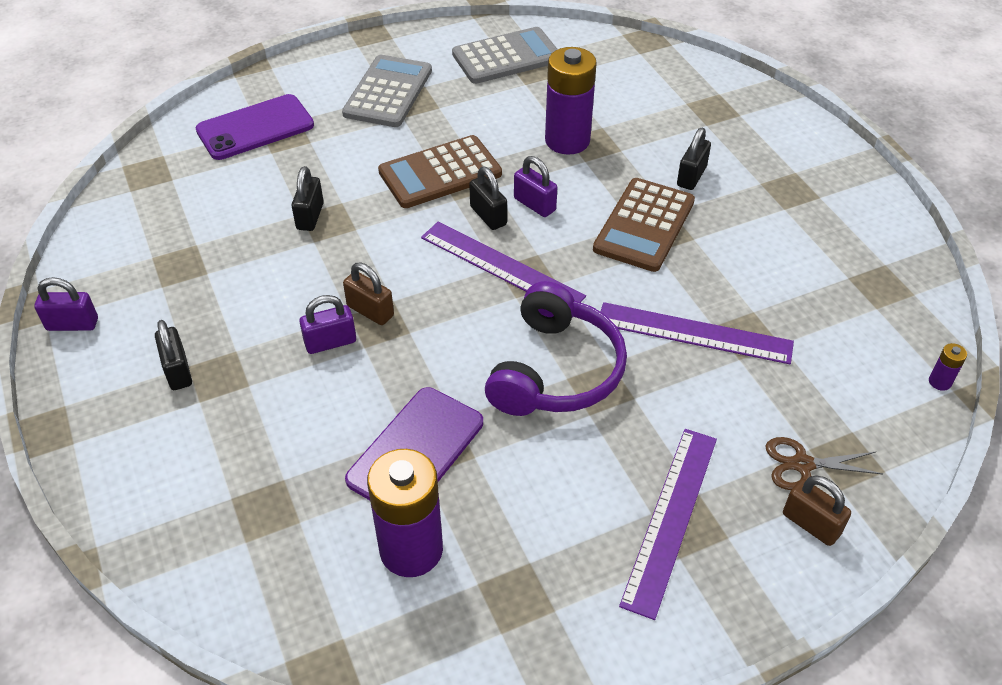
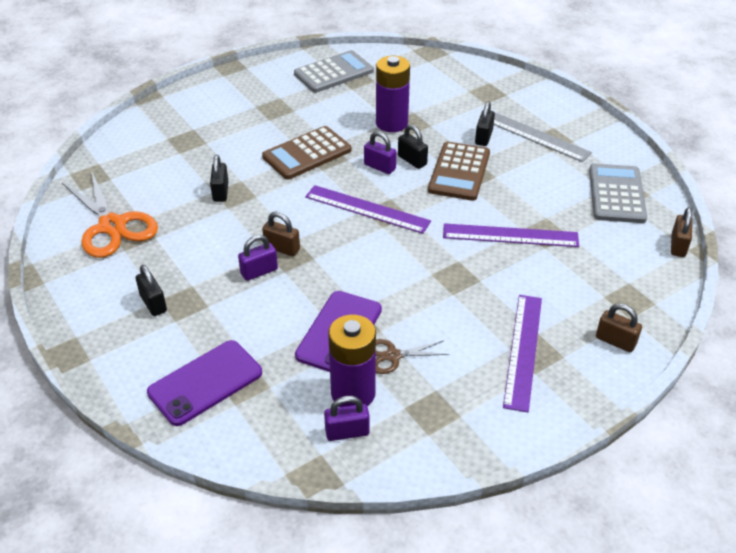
camera: 10 degrees left, 5 degrees down
(72, 324) = (65, 283): purple padlock -> purple padlock (347, 432)
(155, 249) = (112, 226): none -> orange scissors
(255, 128) = (162, 138): purple phone -> purple phone (205, 382)
(388, 92) = (254, 104): grey calculator -> grey calculator (616, 194)
(488, 216) = (349, 177): black padlock -> black padlock (412, 160)
(555, 370) = (422, 270): purple headphones -> none
(765, 182) = (534, 135): none -> grey ruler
(802, 464) = (601, 306): brown scissors -> brown scissors (393, 356)
(939, 382) = (678, 245): purple battery -> brown padlock

